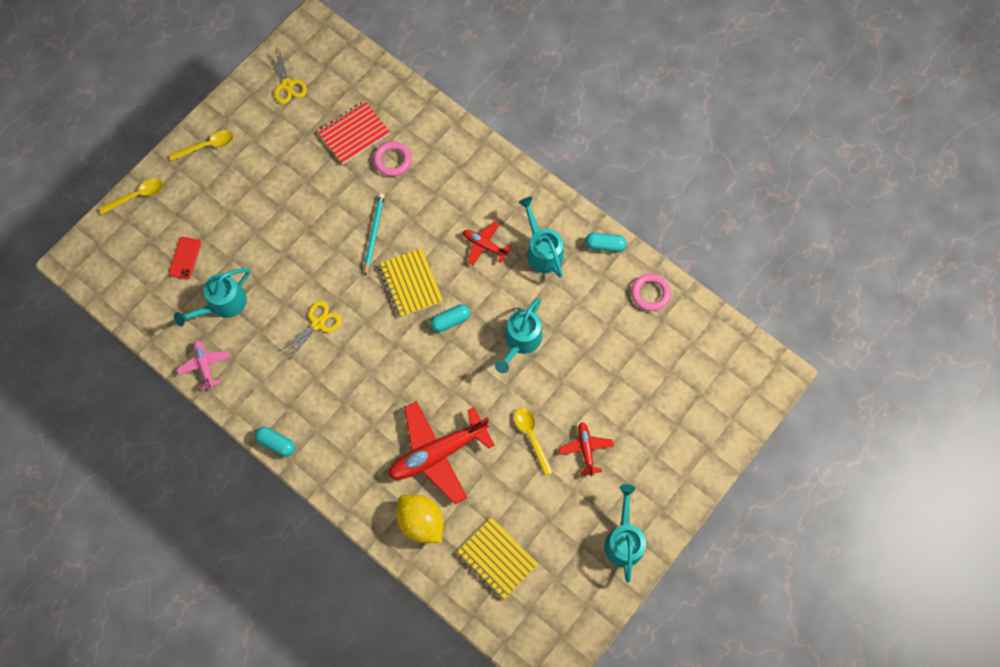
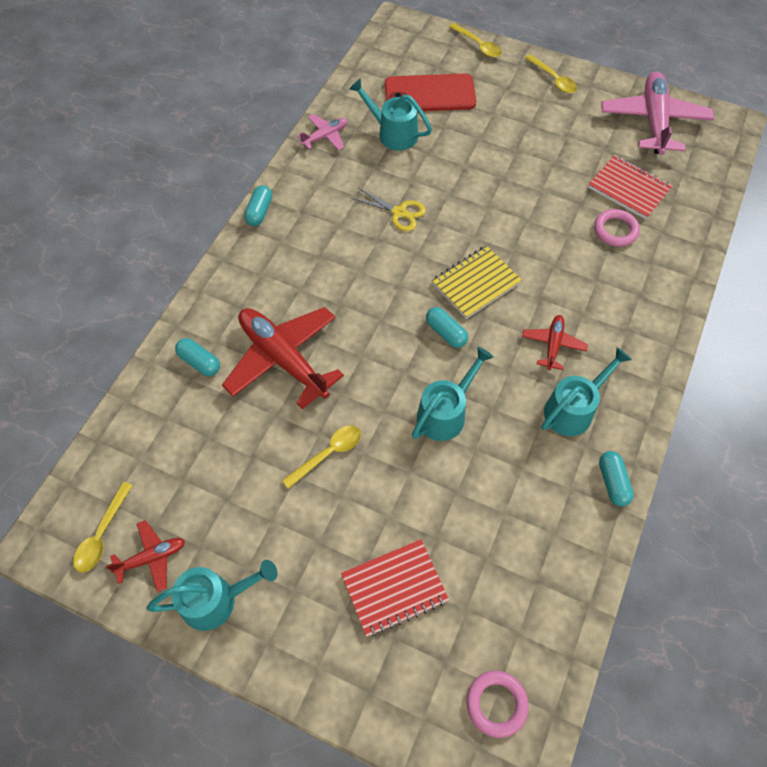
camera: 75 degrees right, 10 degrees down
(185, 258) = (429, 94): red phone -> red phone, size x2.03
(287, 85) = (653, 121): yellow scissors -> pink plane
(374, 233) = (521, 235): turquoise pencil -> none
(421, 522) = (199, 362): yellow lemon -> turquoise capsule
(497, 559) = (168, 452): yellow notebook -> none
(520, 341) = (446, 412): turquoise watering can -> turquoise watering can turned 120 degrees clockwise
(553, 619) = (102, 534): none -> yellow spoon
(586, 449) = (327, 523): red plane -> red plane (152, 557)
(644, 414) = (394, 588): none -> red notebook
(650, 293) = (569, 557): pink ring -> pink ring (496, 704)

